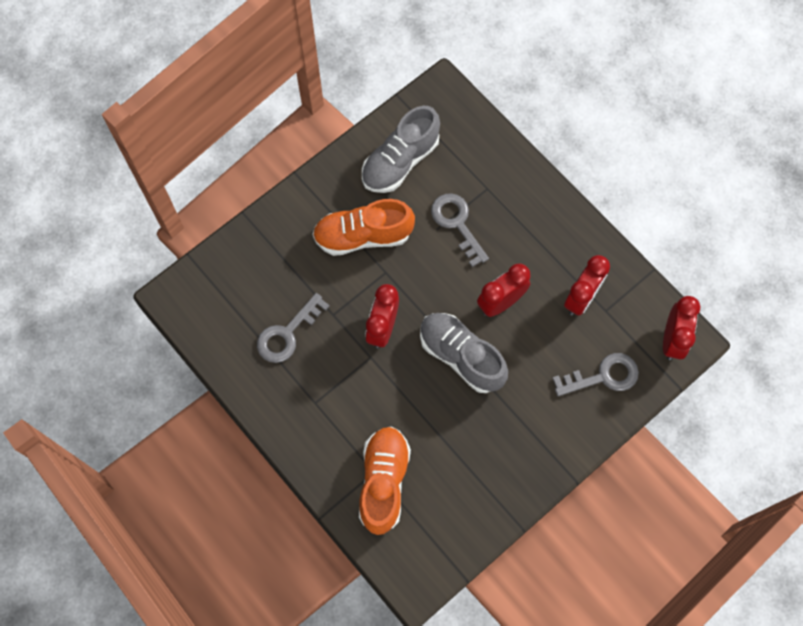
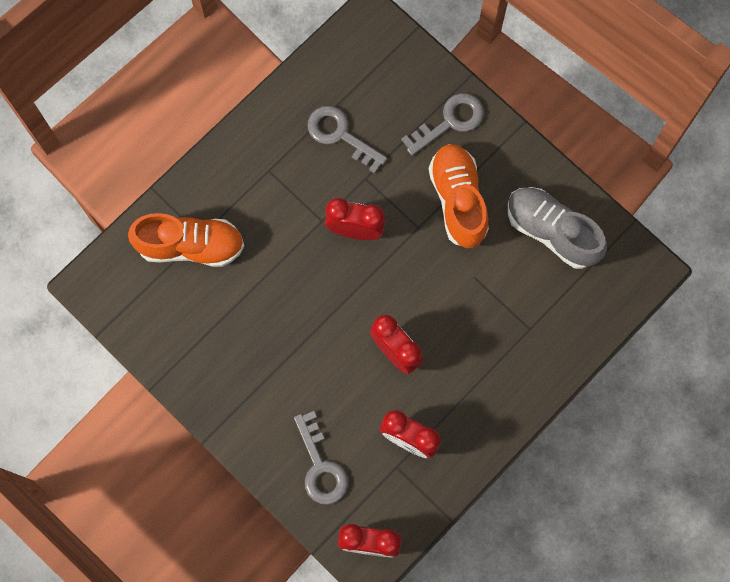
camera: 85 degrees right, 5 degrees up
(457, 223) = (483, 298): grey key -> grey key (449, 122)
(461, 356) = (330, 313): grey shoe -> none

